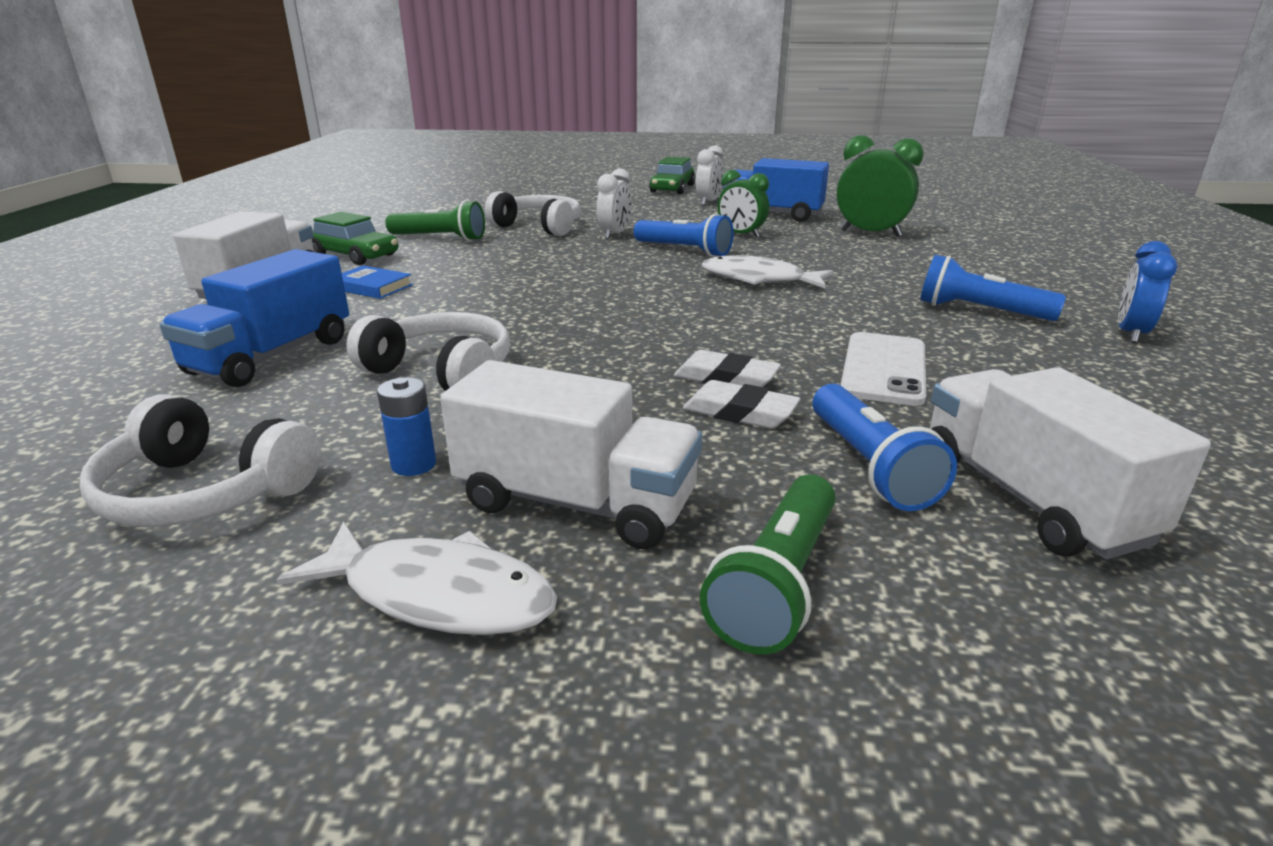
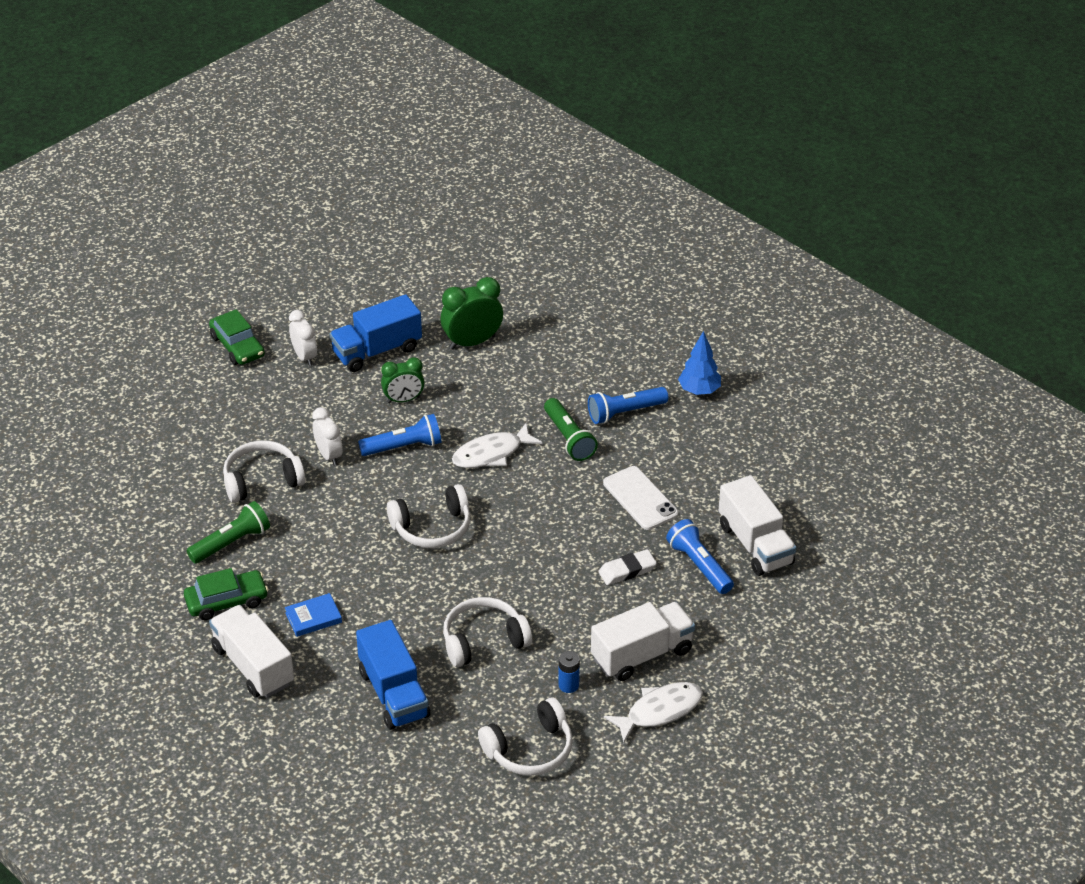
camera: 50 degrees left, 15 degrees up
(597, 290) = (432, 528): none -> white headphones
(726, 378) = (594, 553): white eraser -> none
(777, 583) = (730, 635): green flashlight -> green flashlight (569, 438)
(869, 466) = (699, 565): blue flashlight -> blue flashlight turned 150 degrees counterclockwise
(1028, 498) = (755, 544): white truck -> white truck turned 135 degrees counterclockwise
(1130, 334) = (699, 391): blue clock -> blue tree

